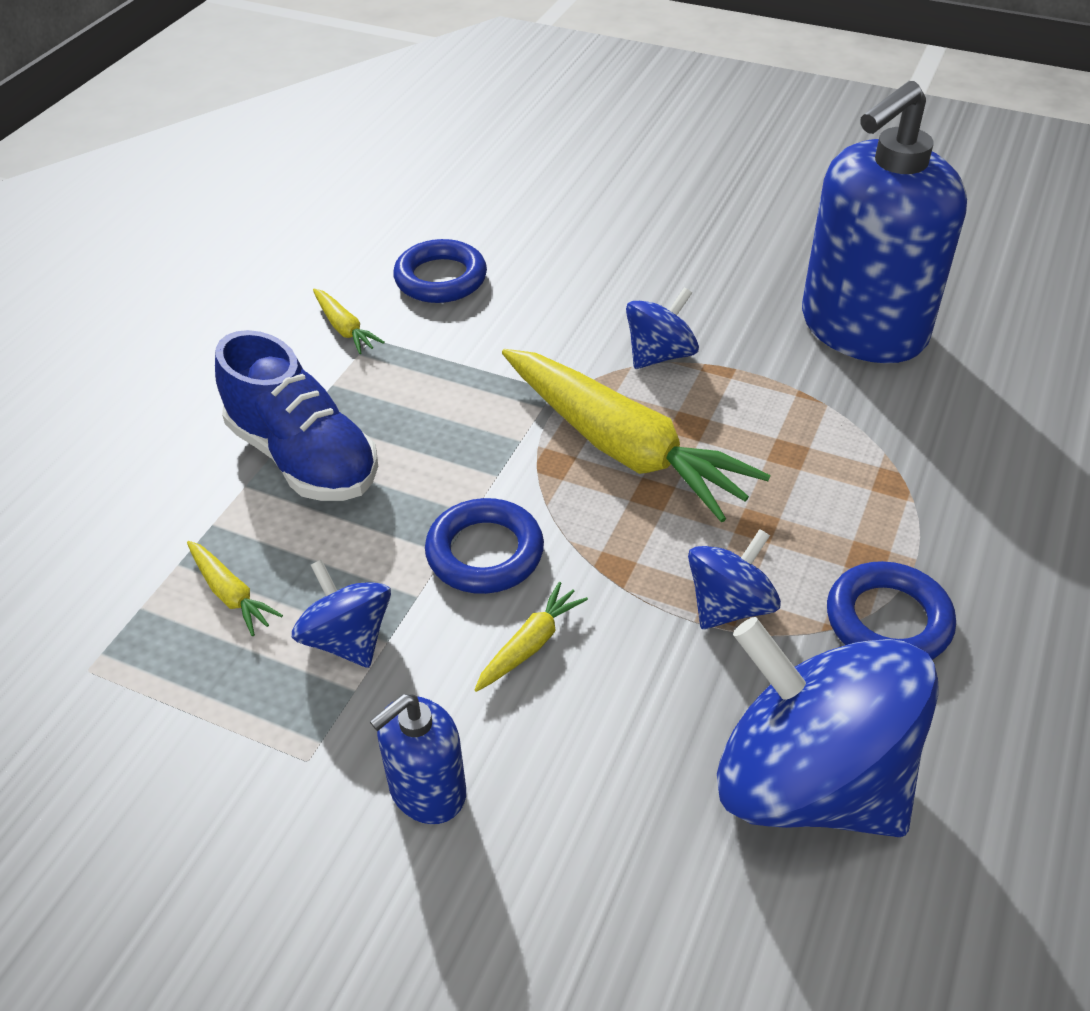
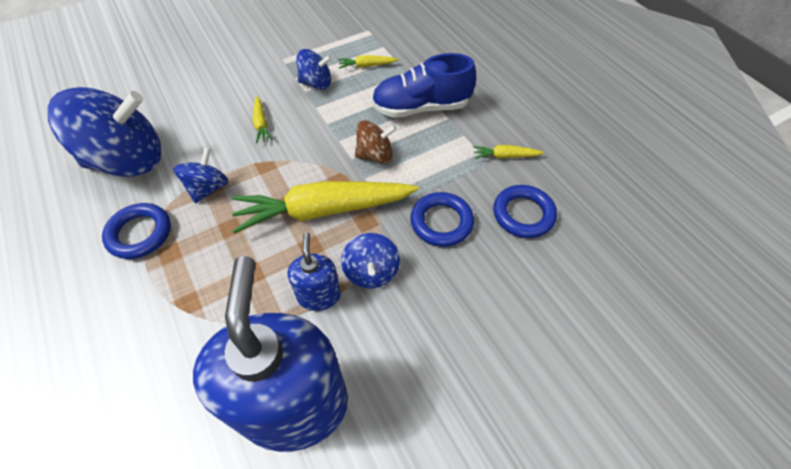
camera: 125 degrees right, 10 degrees up
(427, 790) = (241, 76): blue soap dispenser -> blue soap dispenser (319, 295)
(465, 453) = (375, 155): none -> brown spinning top
(485, 552) = (315, 133): blue ring -> blue ring (441, 222)
(729, 606) = (208, 188): blue spinning top -> blue spinning top turned 150 degrees counterclockwise

